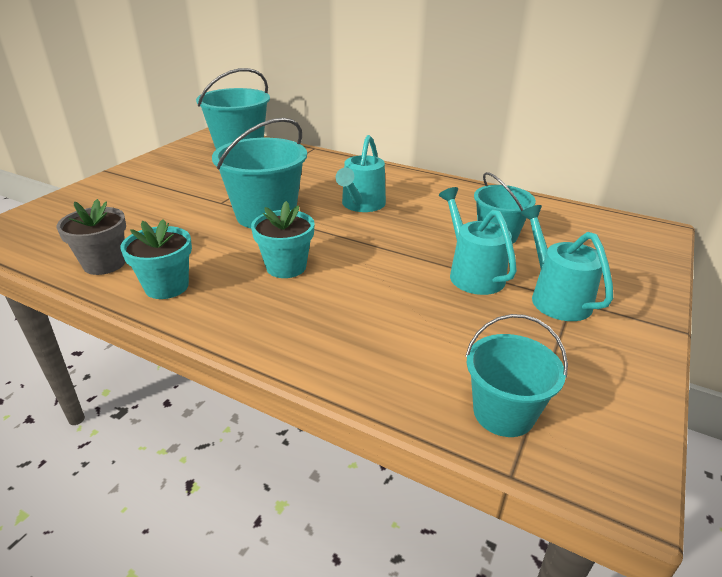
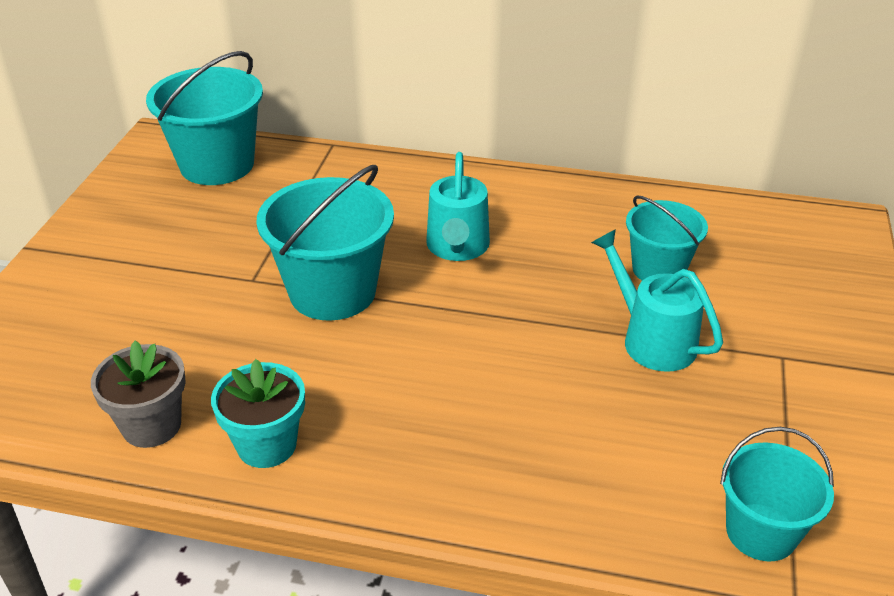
camera: 15 degrees left, 5 degrees up
(286, 267) = (410, 378): turquoise flower pot -> none
(555, 297) = (762, 356): turquoise watering can -> none

